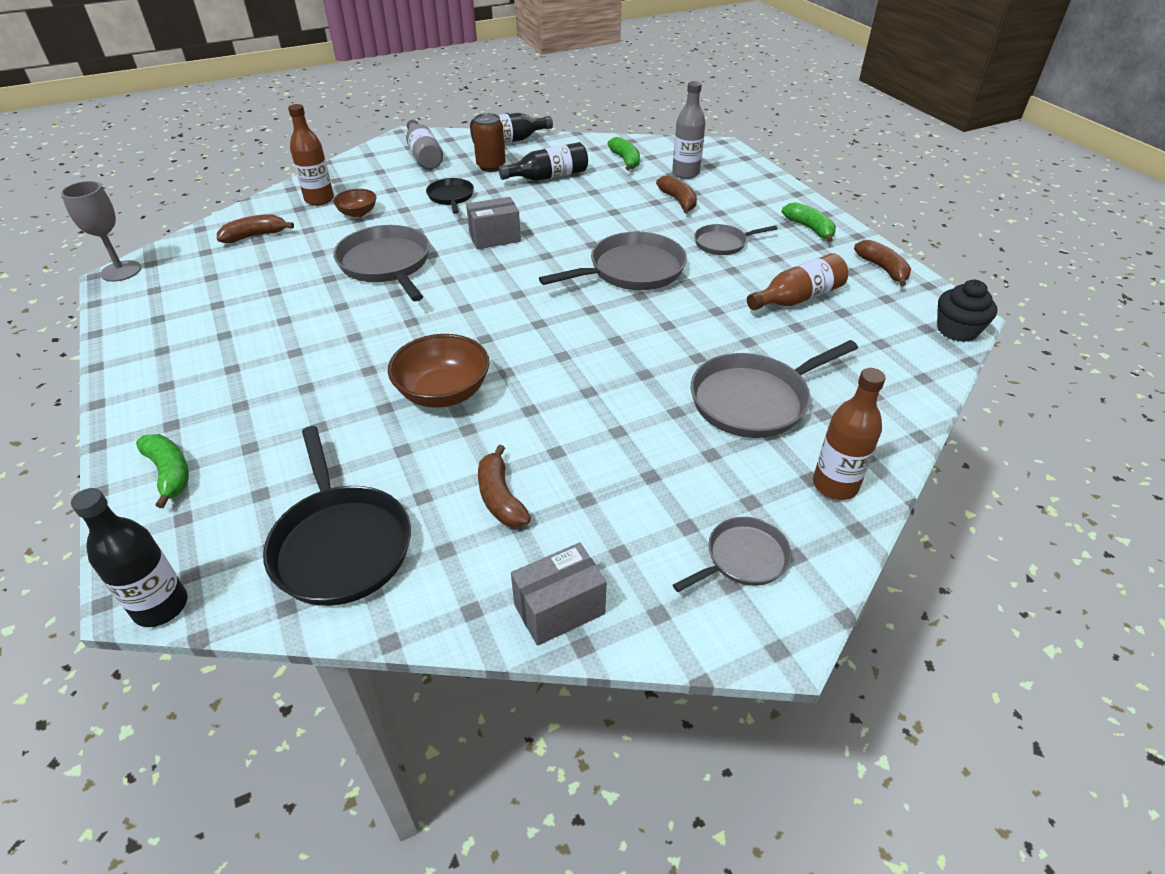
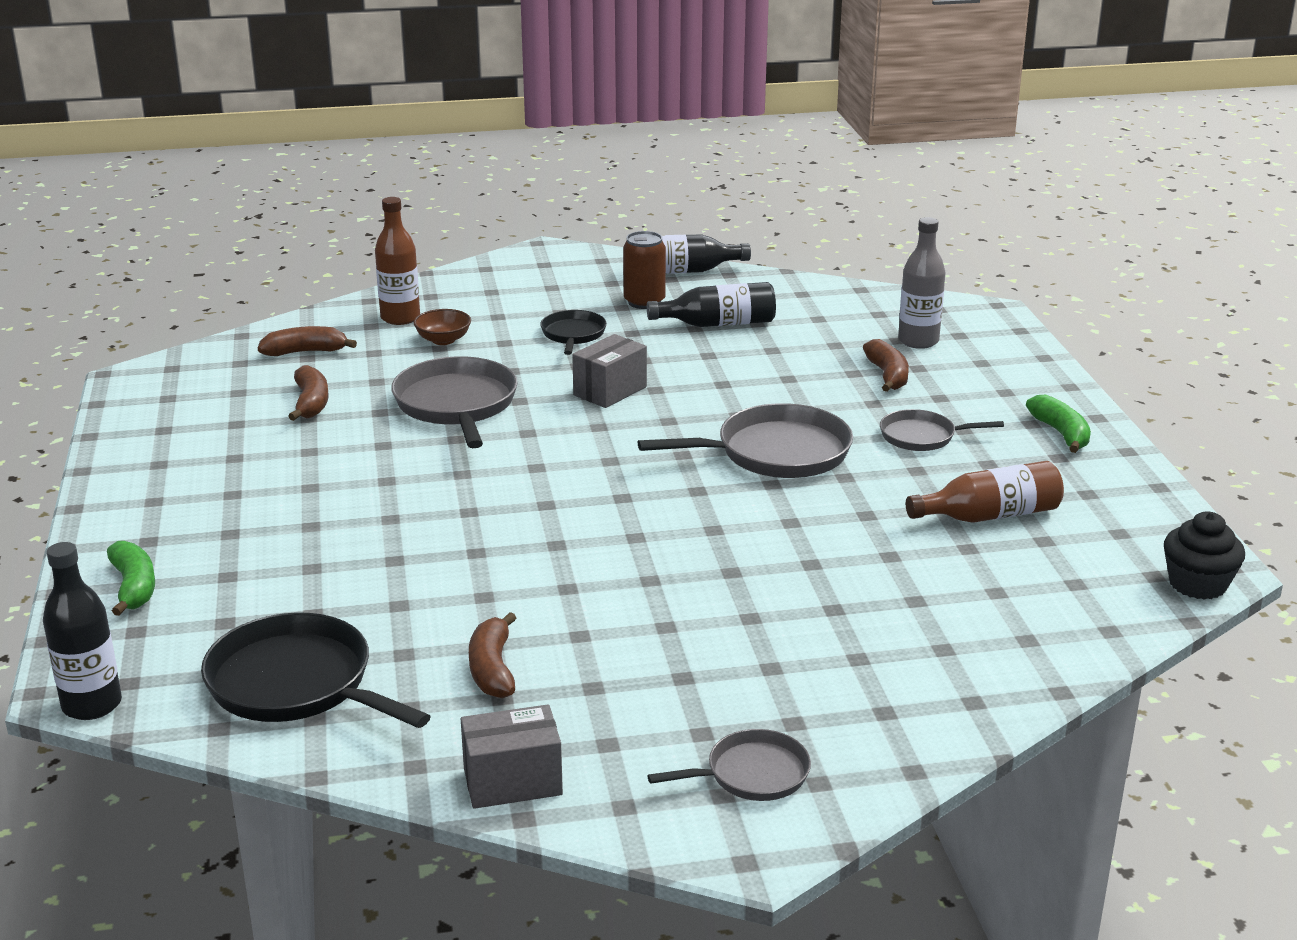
camera: 15 degrees right, 15 degrees down
(121, 271) = (135, 372): grey goblet -> none
(341, 545) = (296, 684): black pan -> black pan turned 135 degrees clockwise
(424, 155) = (558, 278): grey bottle -> none
(443, 392) = (470, 555): brown bowl -> none
(495, 238) = (610, 391): grey box -> grey box turned 45 degrees counterclockwise
(625, 160) = (839, 315): green banana -> none
(753, 400) = (858, 621): grey pan -> none
(835, 485) = (912, 724): brown bottle -> none
(883, 269) = (1138, 497): brown banana -> brown banana (311, 403)

